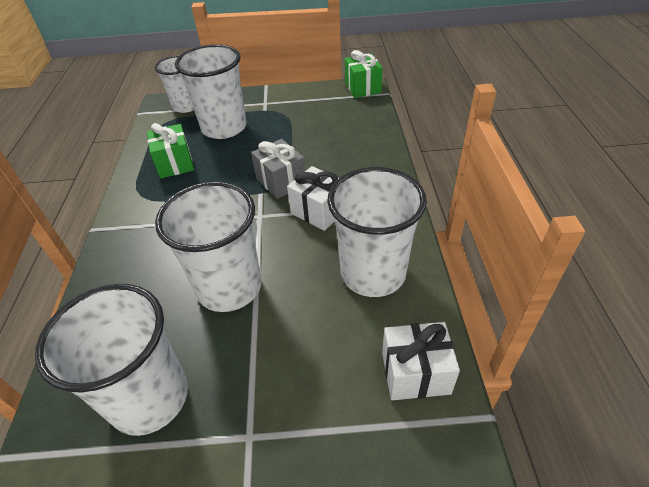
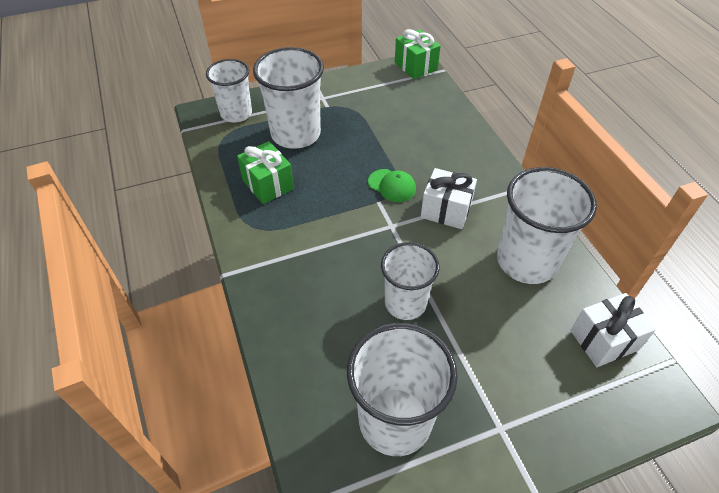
camera: 20 degrees left, 5 degrees up
(229, 287) = (405, 303): white cup -> white cup, size x0.66
(281, 181) = (392, 185): grey gift -> green cap

